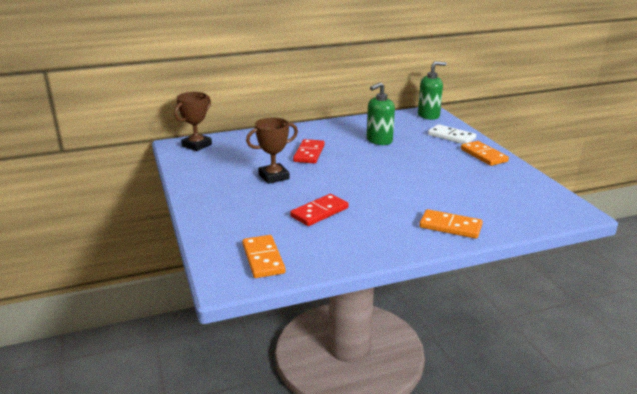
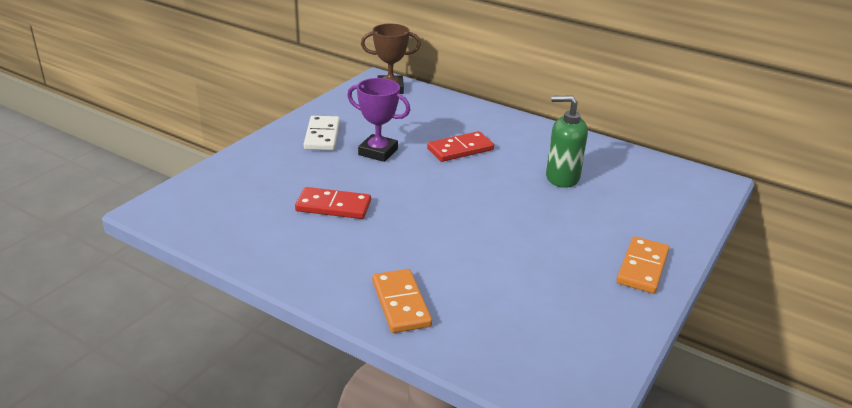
camera: 50 degrees right, 5 degrees up
(263, 259) = (209, 211): orange domino -> none
(274, 177) = (378, 152): brown trophy -> purple trophy
(428, 115) = (700, 185): green soap dispenser -> none
(451, 136) = (661, 223): white domino -> white domino (322, 136)

